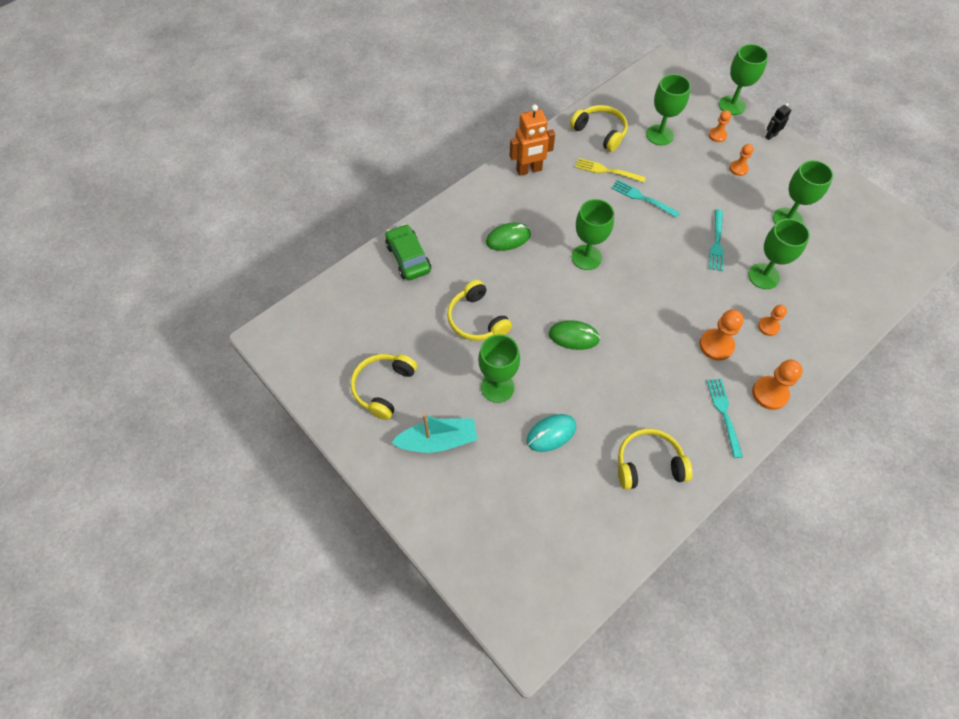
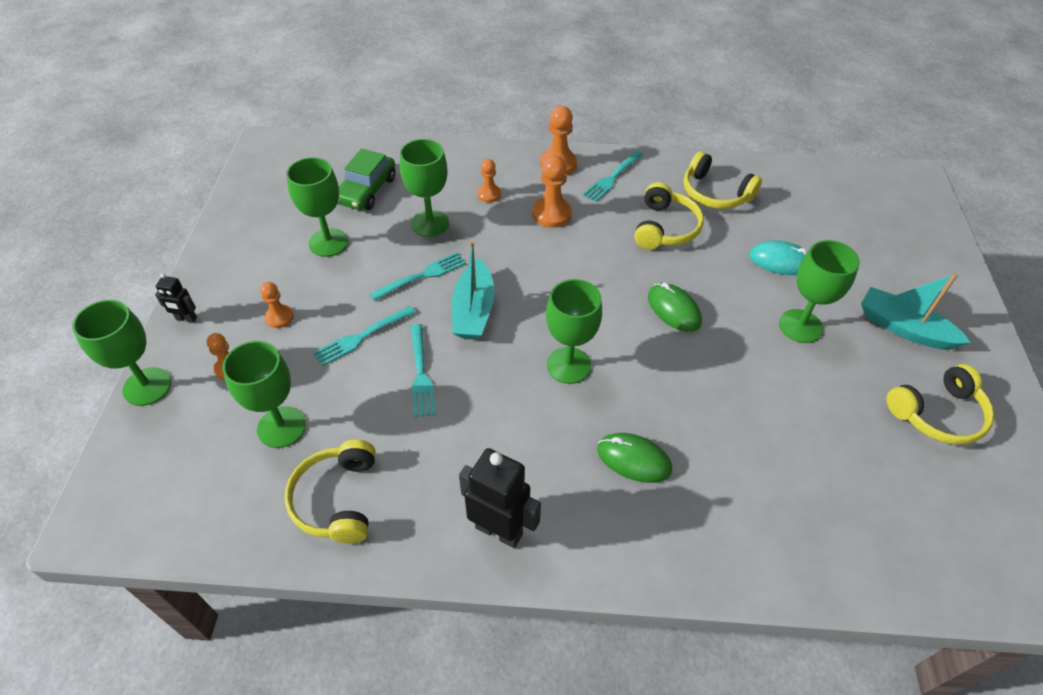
camera: 135 degrees left, 10 degrees down
(408, 258) = (795, 544): green car -> green car (367, 190)
(477, 319) = (765, 400): yellow headphones -> yellow headphones (665, 228)
(529, 170) = (499, 530): orange robot -> black robot
(607, 171) = (409, 439): yellow fork -> none
(666, 246) = (473, 310): none -> turquoise boat
(691, 191) = (362, 337): none -> turquoise fork

